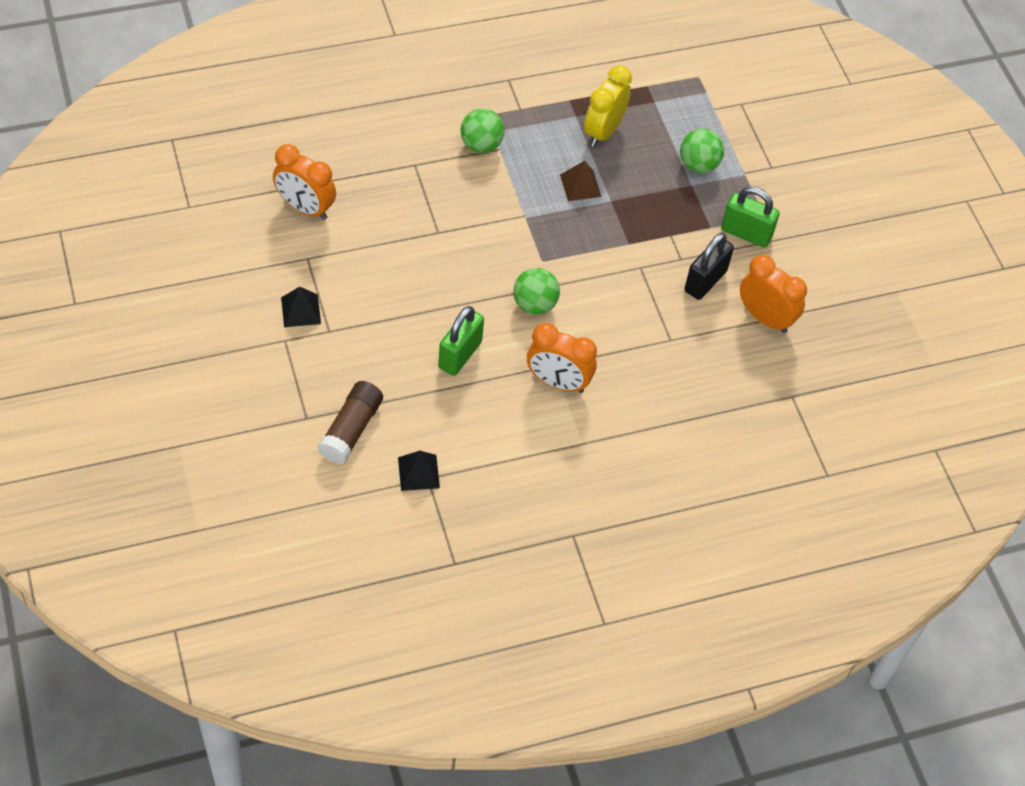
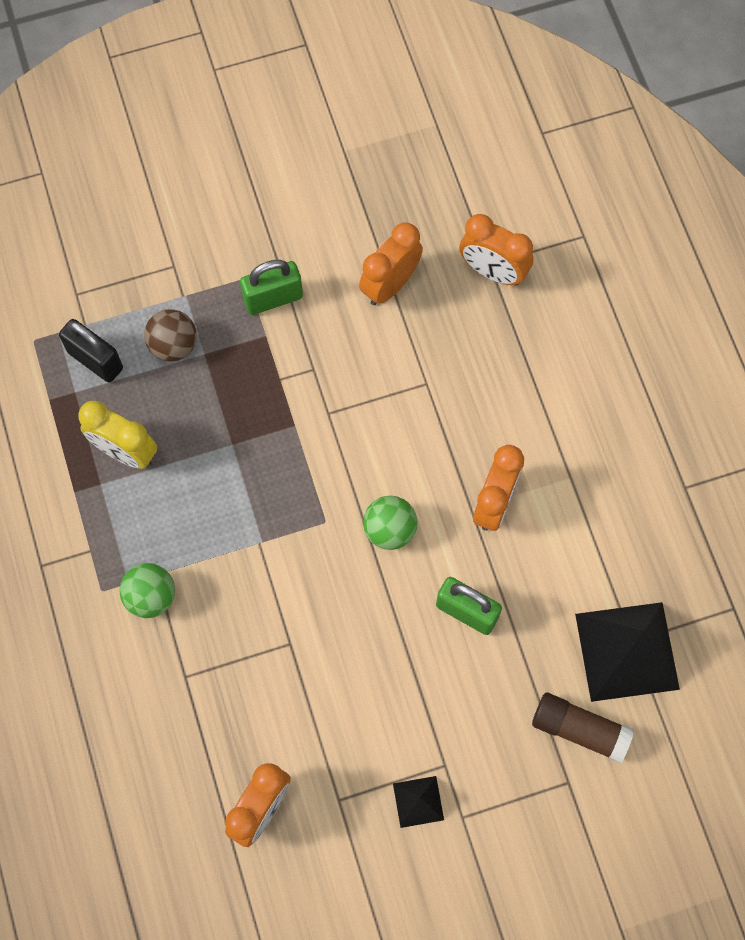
camera: 85 degrees left, 15 degrees up
(418, 472) = (627, 651): black pyramid -> black pyramid, size x2.09
(580, 185) = (210, 478): brown pyramid -> none
(698, 165) = (173, 345): green ball -> brown ball
(705, 281) = (343, 344): black padlock -> black padlock (95, 360)
(746, 233) = (273, 298): green padlock -> green padlock turned 45 degrees clockwise
(784, 398) = (493, 272): none -> orange clock

